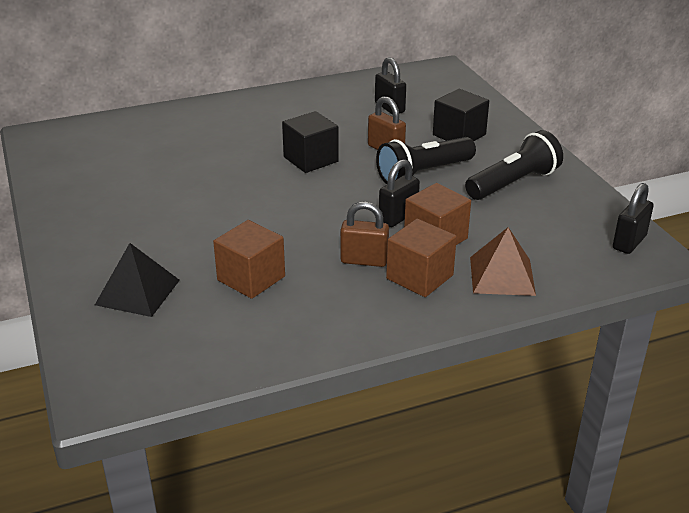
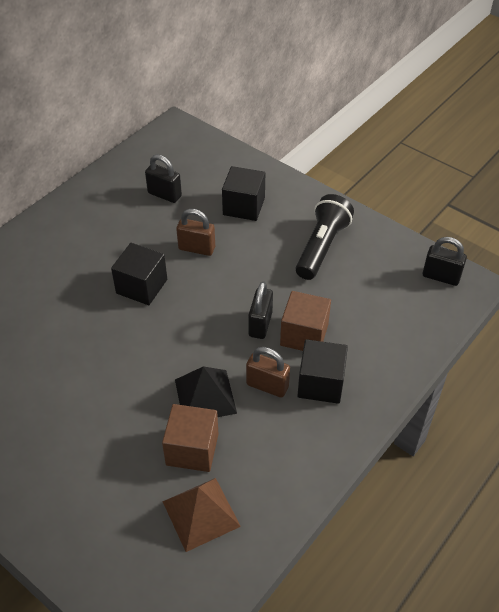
camera: 30 degrees left, 15 degrees up
(137, 292) = (108, 513): black pyramid -> black pyramid (205, 396)
(364, 260) = (267, 385): brown padlock -> brown padlock turned 45 degrees clockwise
(419, 277) = (321, 383): brown cube -> black cube
(423, 173) = (246, 265): black flashlight -> none
(502, 275) = (378, 353): brown pyramid -> brown pyramid (201, 513)
(629, 242) = (441, 277): black padlock -> black padlock turned 75 degrees counterclockwise

